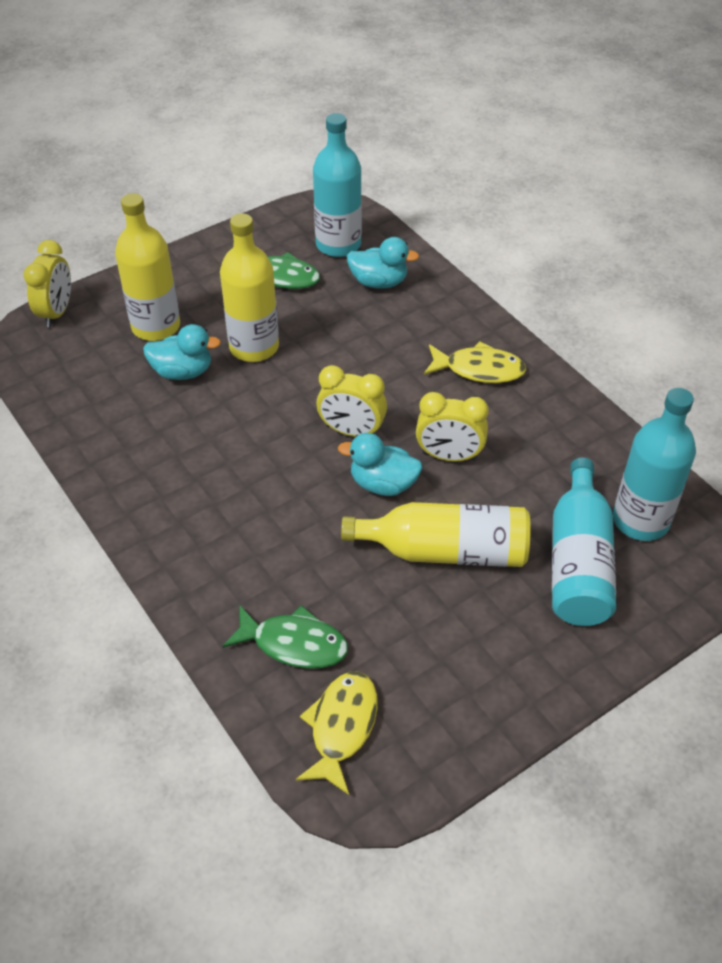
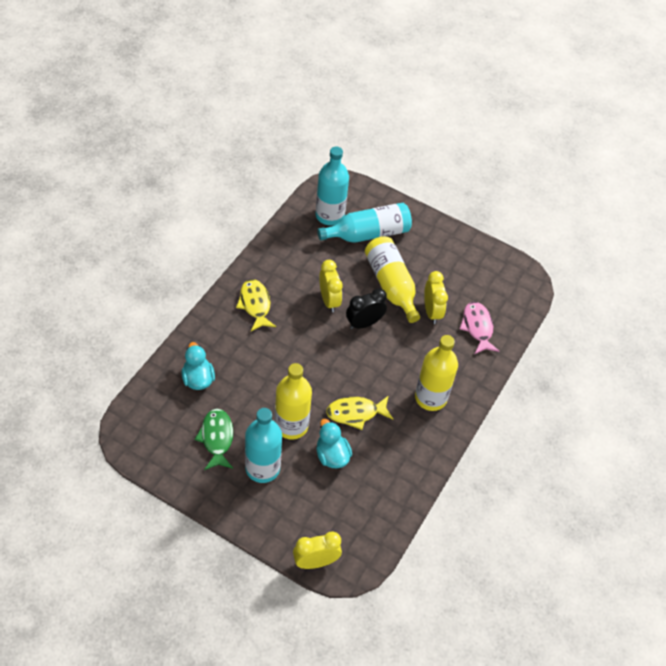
camera: 120 degrees left, 5 degrees up
(156, 326) = (299, 491): yellow bottle -> yellow bottle (430, 397)
(294, 644) = (477, 327): green fish -> pink fish
(338, 244) = (167, 416): turquoise bottle -> turquoise bottle (262, 468)
(341, 727) = (505, 295): yellow fish -> yellow fish (355, 413)
(351, 431) = (334, 350): yellow clock -> yellow clock (431, 312)
(383, 484) = (364, 323): turquoise duck -> black clock

